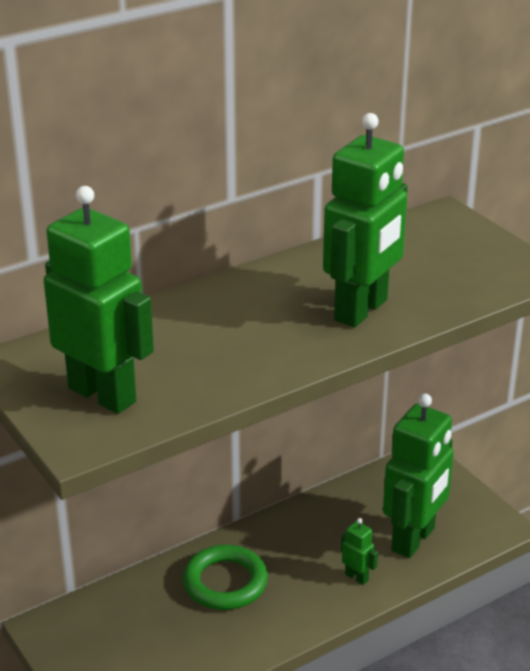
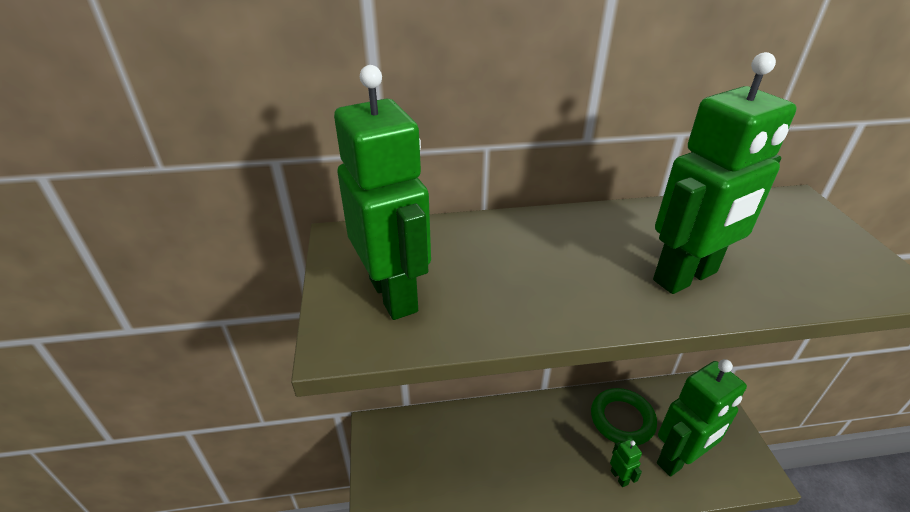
camera: 25 degrees right, 5 degrees up
(225, 582) = (514, 441): green ring -> green ring (622, 419)

